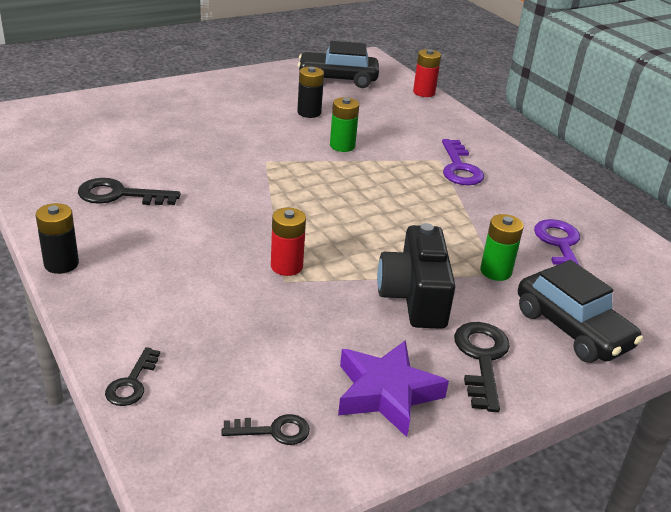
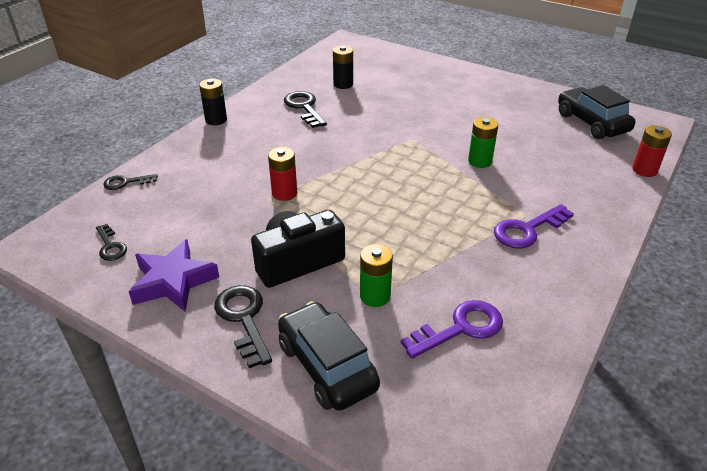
camera: 65 degrees right, 5 degrees up
(309, 112) = (511, 130): black battery -> black battery (343, 84)
(482, 359) = (244, 319): black key -> black key turned 90 degrees counterclockwise
(572, 329) = (327, 366): black car -> black car turned 120 degrees clockwise

